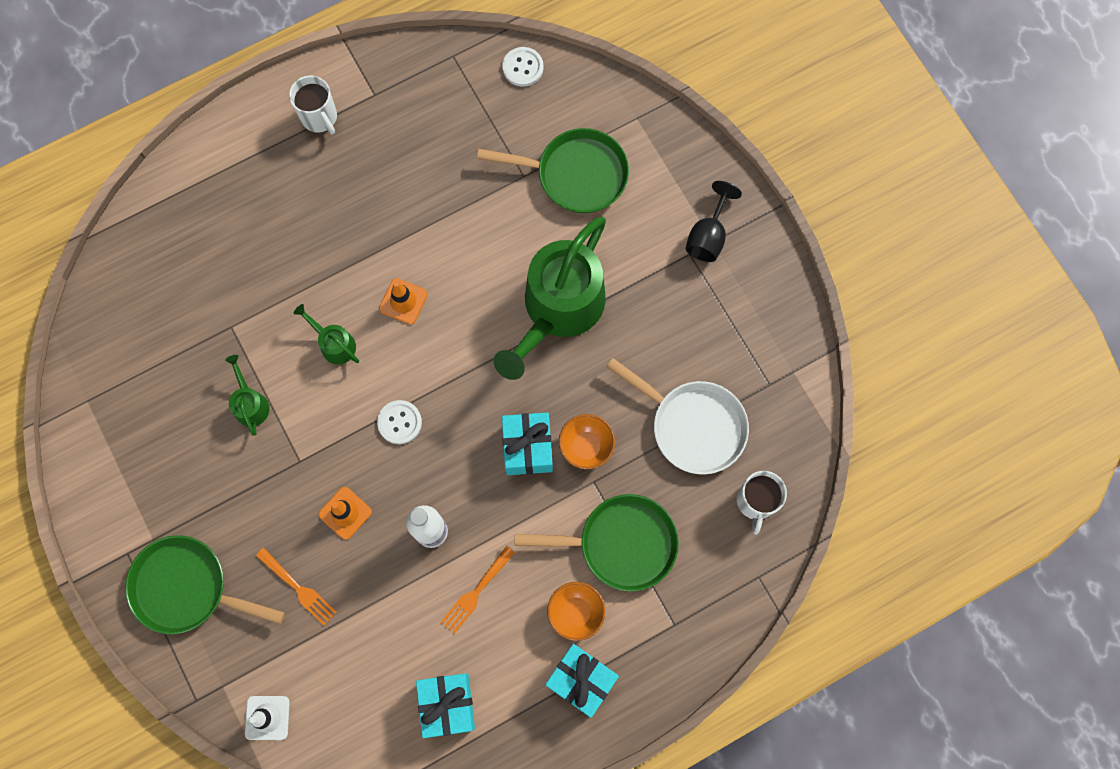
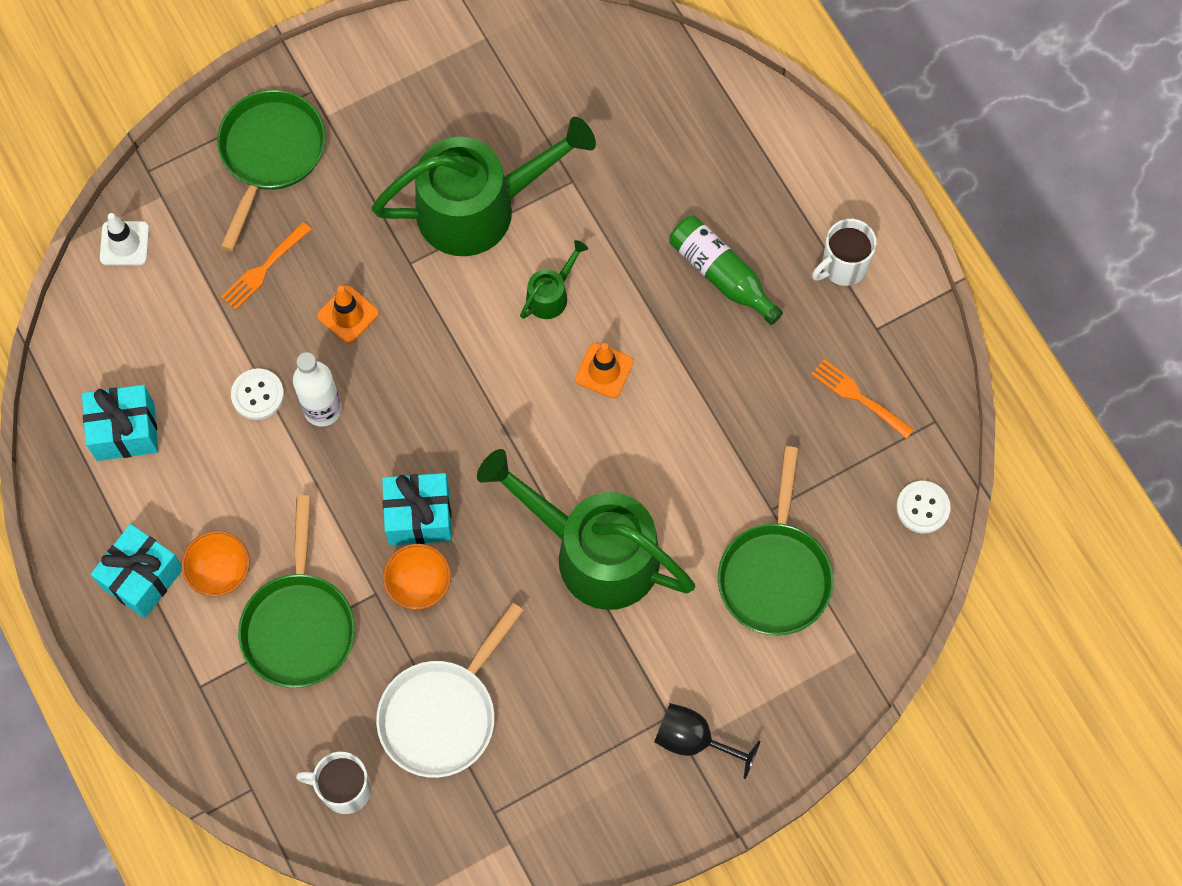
camera: 90 degrees right, 5 degrees down
(250, 403) = (479, 207): green watering can -> green watering can, size x2.37
(322, 209) = (721, 274): none -> green bottle
(399, 422) = (453, 371): white button -> white button (257, 395)
(476, 592) = (250, 460): orange fork -> orange fork (858, 397)

